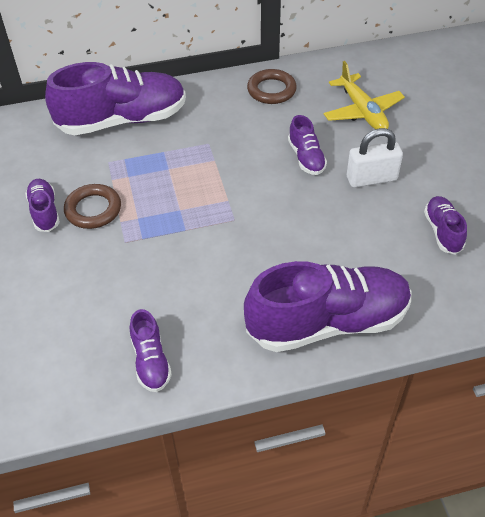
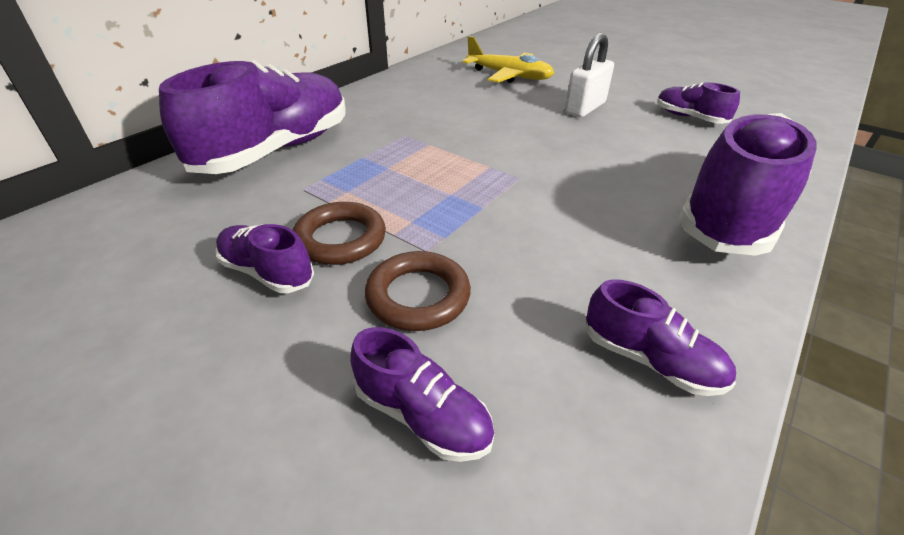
camera: 40 degrees left, 10 degrees down
(271, 90) = (412, 86): brown ring -> brown ring (418, 296)
(306, 157) = (512, 114): purple shoe -> purple shoe (422, 415)

